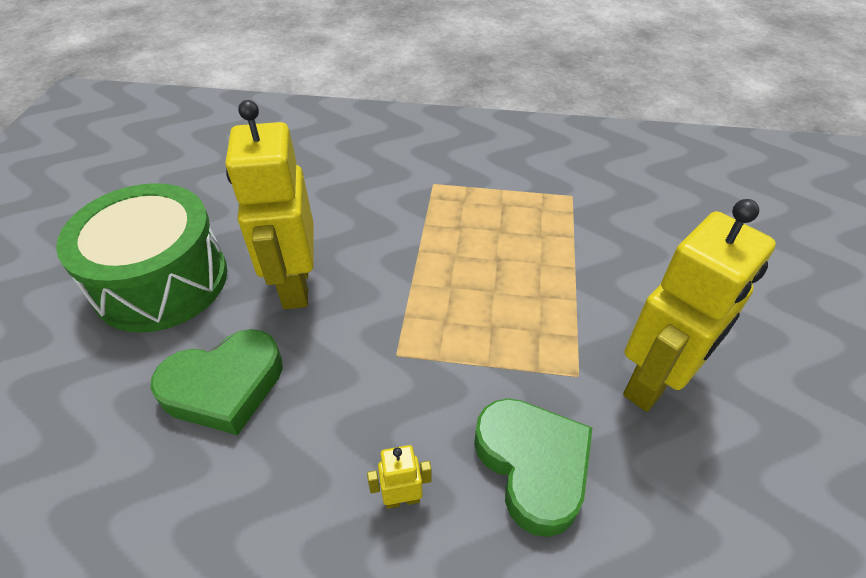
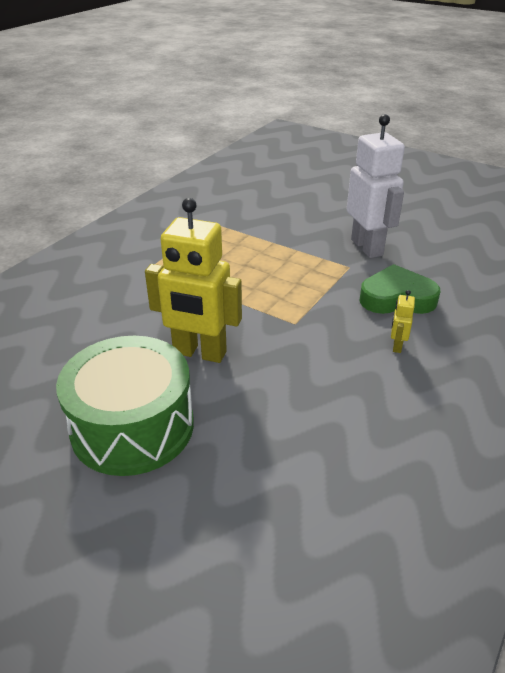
camera: 65 degrees left, 10 degrees down
(224, 386) = (274, 405): green heart -> none
(654, 383) = (367, 247): yellow robot -> white robot

